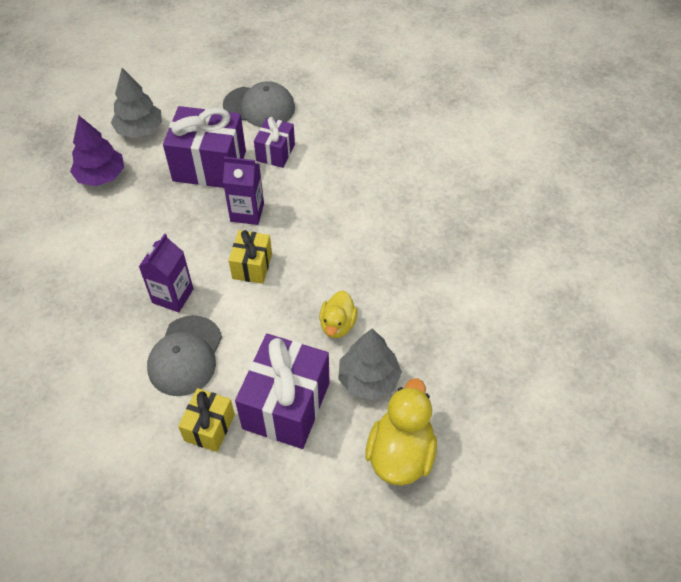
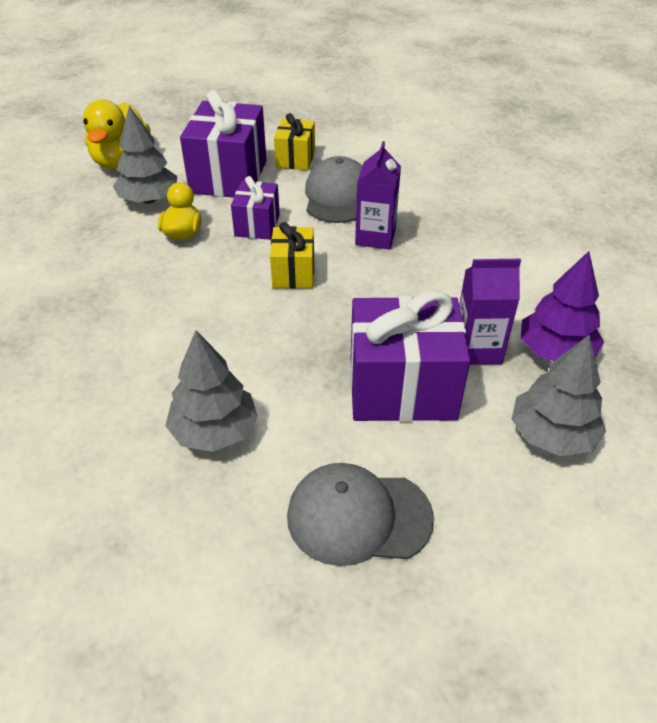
camera: 170 degrees right, 10 degrees down
(247, 212) = (319, 330): purple carton -> purple carton (477, 349)
(275, 152) = (302, 425): purple gift -> purple gift (257, 225)
(326, 156) = (214, 431): none -> grey tree

